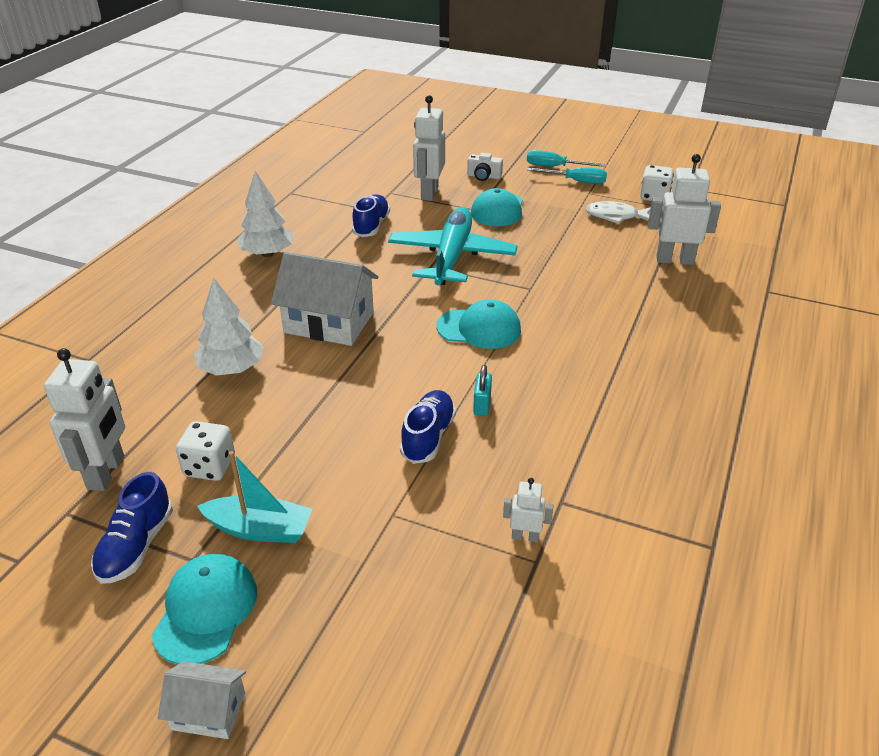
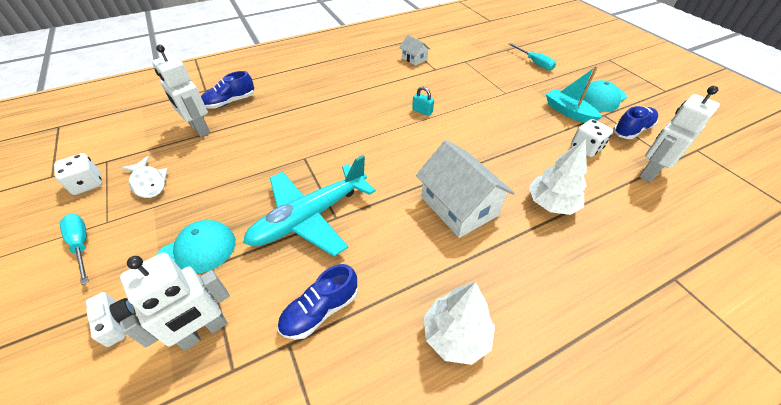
camera: 140 degrees left, 10 degrees up
(208, 711) = (606, 75): white house -> white house (414, 59)
(428, 437) = (463, 111): blue shoe -> blue shoe (230, 102)
(479, 328) = (371, 148): turquoise cap -> none
(482, 405) = (422, 111): turquoise padlock -> turquoise padlock turned 75 degrees clockwise
(525, 536) = (461, 67): white robot -> none
(554, 167) = (46, 284): turquoise screwdriver -> turquoise screwdriver (534, 63)

